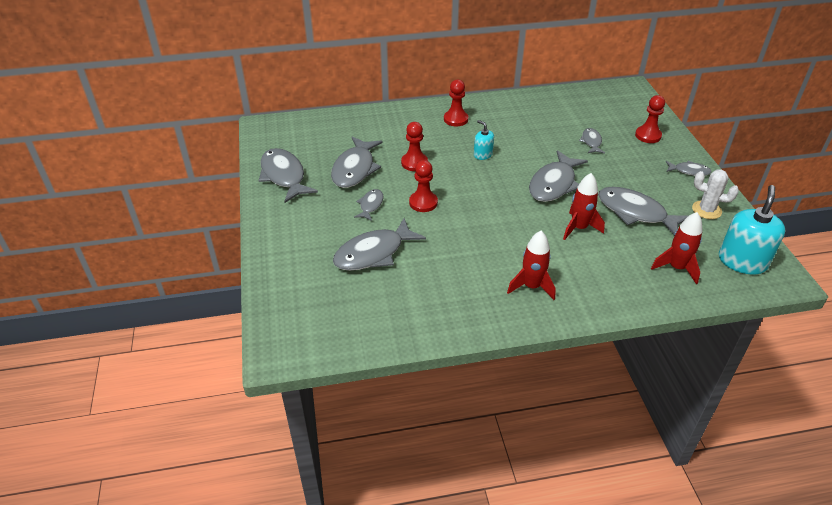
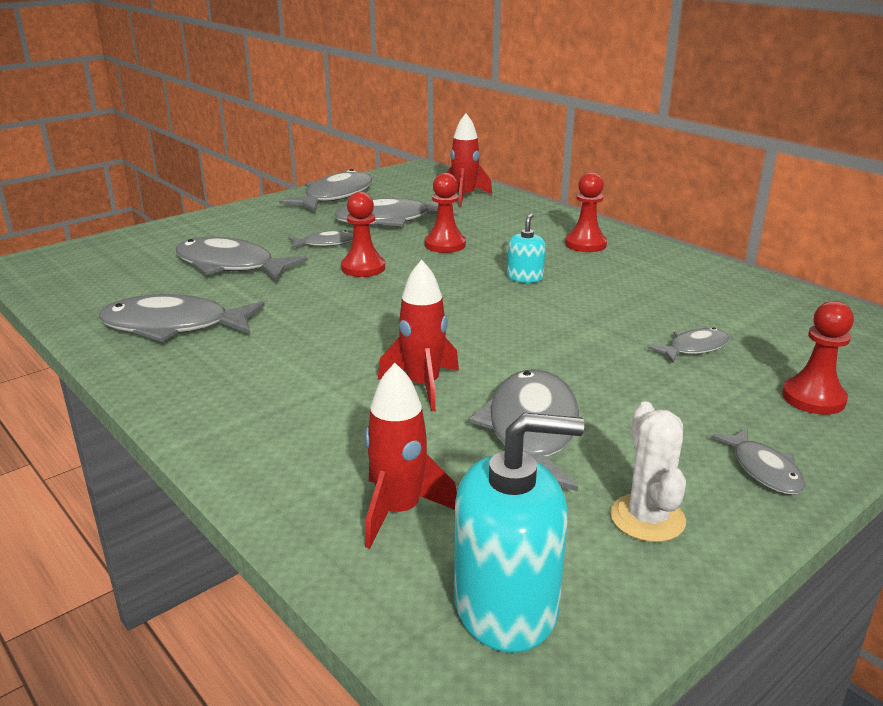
camera: 60 degrees right, 15 degrees down
(531, 286) = (234, 377): red rocket -> red rocket (464, 197)
(554, 184) = (521, 341): grey fish -> grey fish (174, 326)

